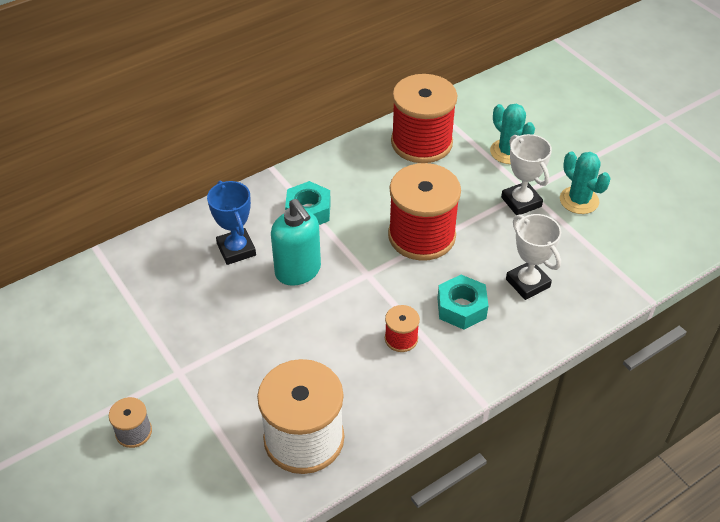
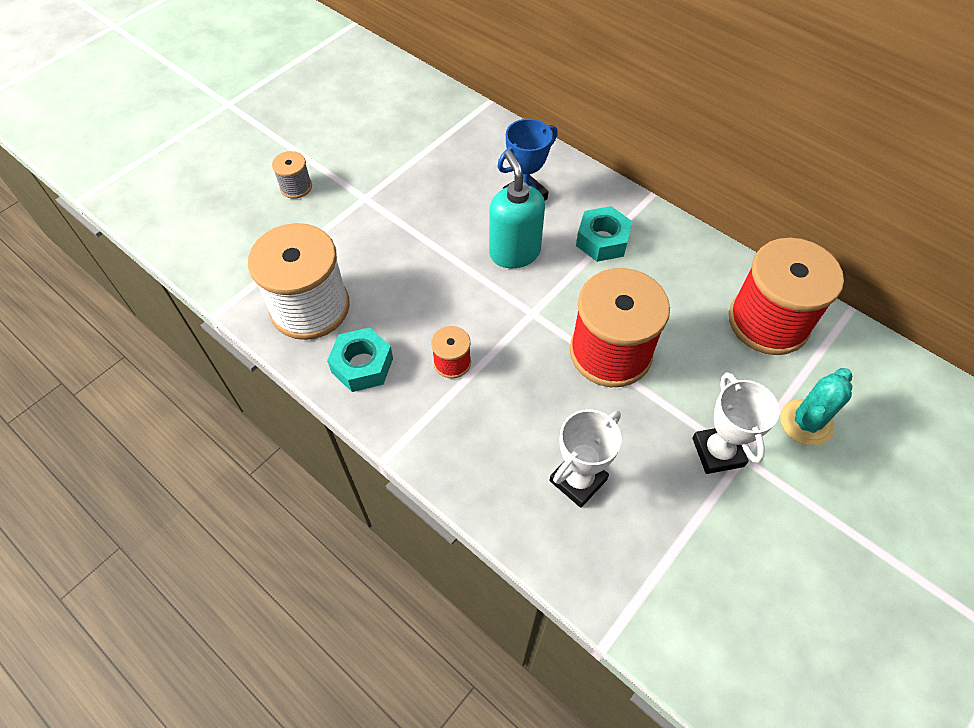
camera: 75 degrees right, 10 degrees up
(298, 271) = (514, 252): turquoise soap dispenser -> turquoise soap dispenser turned 120 degrees clockwise
(461, 308) = (514, 413): turquoise nut -> turquoise nut (362, 365)
(521, 202) = (717, 452): white trophy -> white trophy turned 60 degrees counterclockwise
(579, 200) = (756, 526): turquoise cactus -> none

